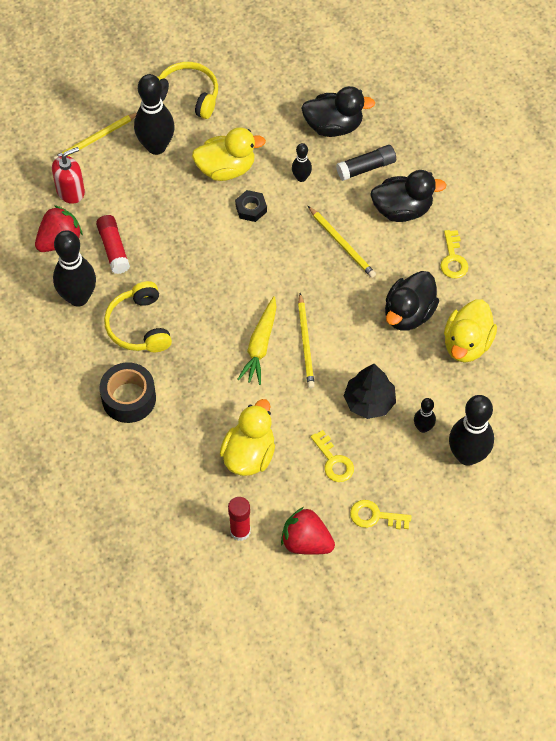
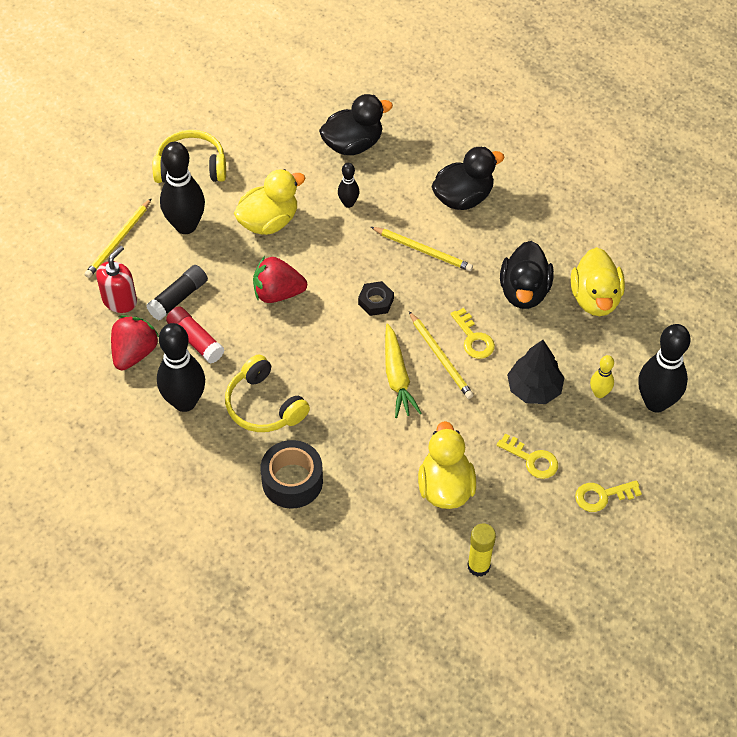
camera: 25 degrees left, 5 degrees down
(240, 531) = (478, 566): red glue stick -> yellow glue stick
(251, 208) = (315, 250): black nut -> black nut (376, 301)
(306, 542) = (549, 549): red strawberry -> red strawberry (278, 293)
(366, 167) = (406, 171): black glue stick -> black glue stick (178, 298)
(423, 428) = (599, 393): black bowling pin -> yellow bowling pin
(453, 259) = (537, 225): yellow key -> yellow key (473, 338)

